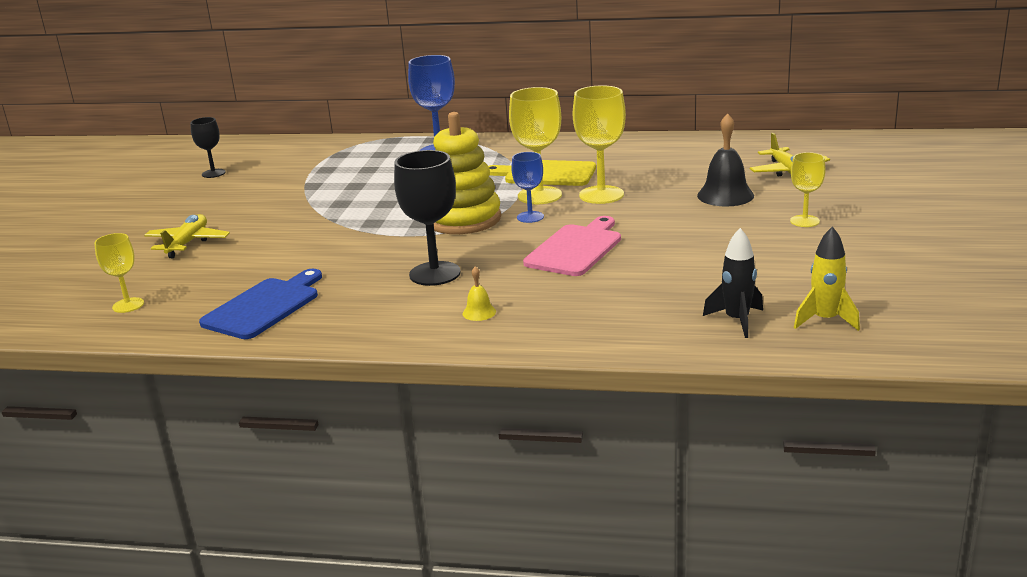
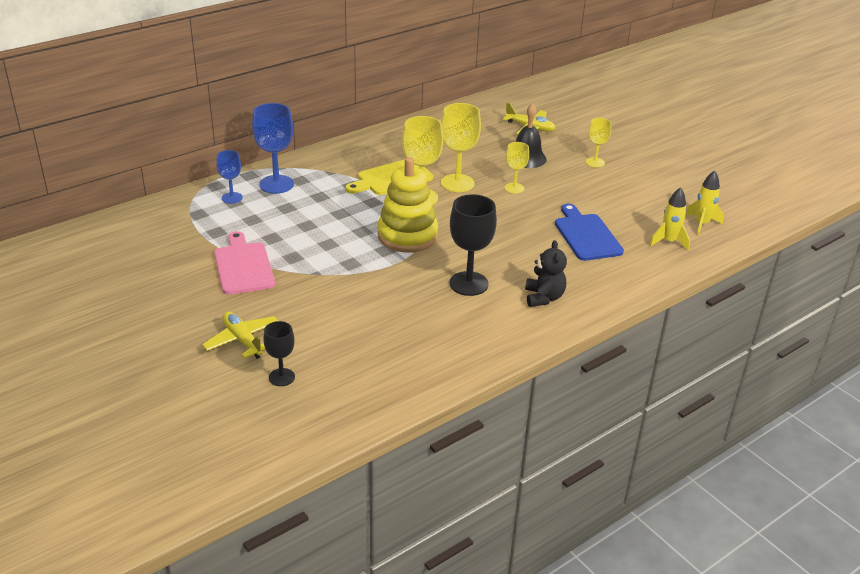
camera: 50 degrees left, 10 degrees up
(128, 305) = (310, 407): yellow goblet -> yellow goblet (514, 188)
(213, 173) = (118, 272): black goblet -> black goblet (281, 377)
(264, 306) = (410, 358): blue cutting board -> blue cutting board (586, 235)
(479, 312) = (543, 297): yellow bell -> black teddy bear
(530, 217) = (446, 217): blue goblet -> blue goblet (232, 198)
(576, 249) = (515, 230): pink cutting board -> pink cutting board (243, 266)
(737, 321) = (669, 242): black rocket -> yellow rocket

